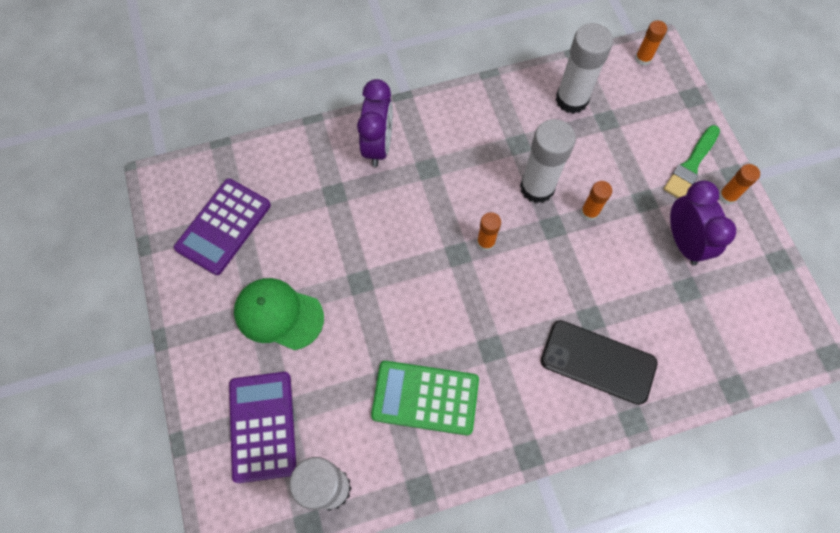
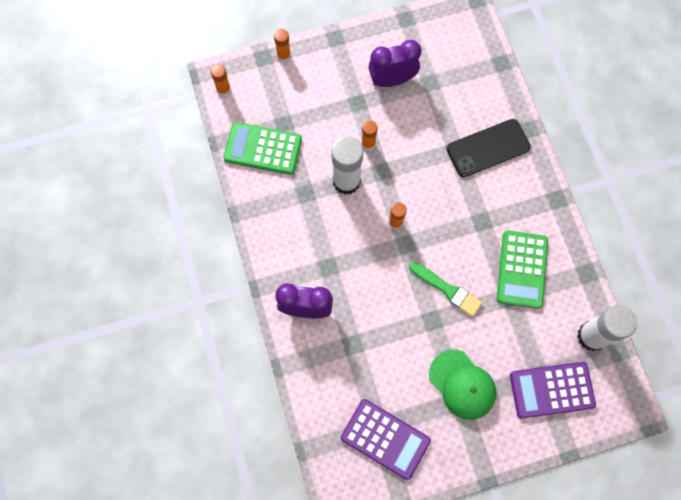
camera: 90 degrees left, 5 degrees up
(278, 314) = (462, 384): green cap -> green cap turned 60 degrees counterclockwise
(571, 99) = (263, 149): white glue stick -> green calculator
(598, 362) = (488, 148): black phone -> black phone turned 45 degrees clockwise
(691, 165) = (326, 66): green brush -> green brush (447, 290)
(727, 196) = (353, 45): orange glue stick -> orange glue stick (284, 55)

